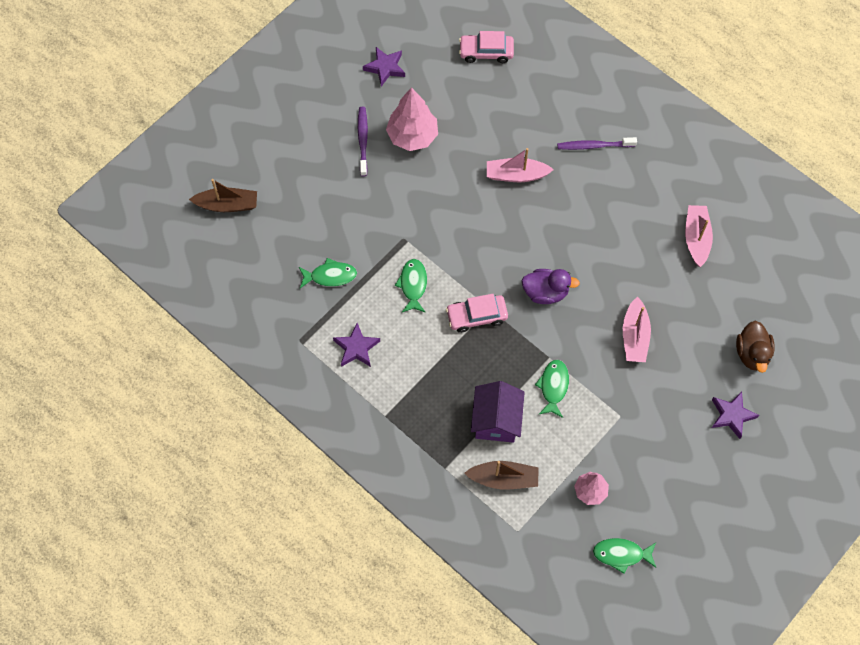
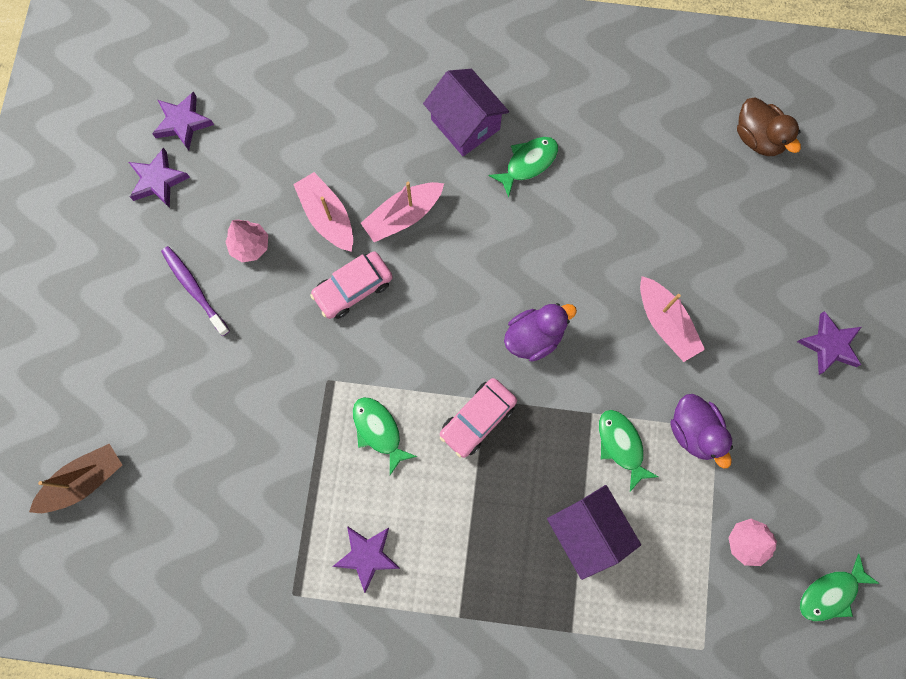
camera: 35 degrees left, 10 degrees up
(330, 276) = (273, 486): green fish -> green fish (528, 163)
(412, 136) = (250, 246): pink tree -> pink tree, size x0.59
(423, 44) = (183, 123): none -> purple star
(486, 52) = (264, 87): pink car -> pink car (353, 288)
(504, 479) = (645, 596): brown boat -> none
(594, 146) = (465, 124): purple toothbrush -> purple house
(605, 408) = (694, 431): none -> purple duck
(696, 238) = (650, 162): pink boat -> pink boat (327, 217)
(752, 354) = (800, 258): brown duck -> brown duck (758, 138)

